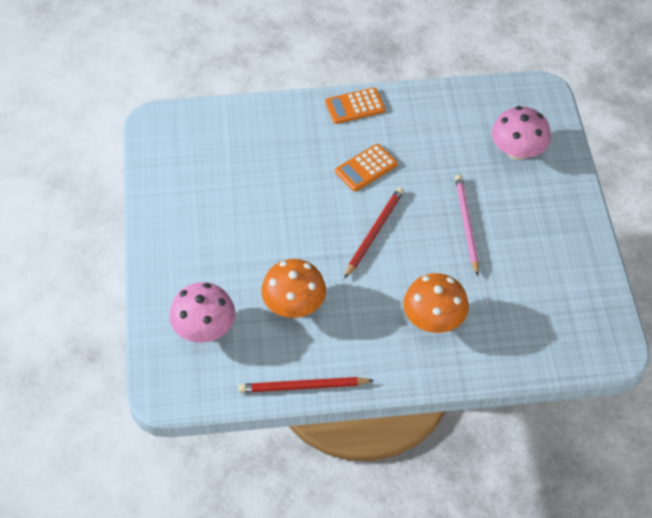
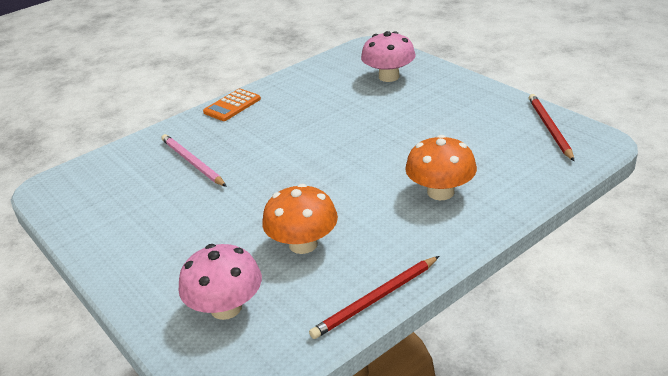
camera: 30 degrees left, 20 degrees down
(366, 168) = (278, 133): orange calculator -> none
(374, 232) = (327, 165): red pencil -> red pencil (549, 128)
(466, 224) = (398, 127): pink pencil -> pink pencil (192, 162)

